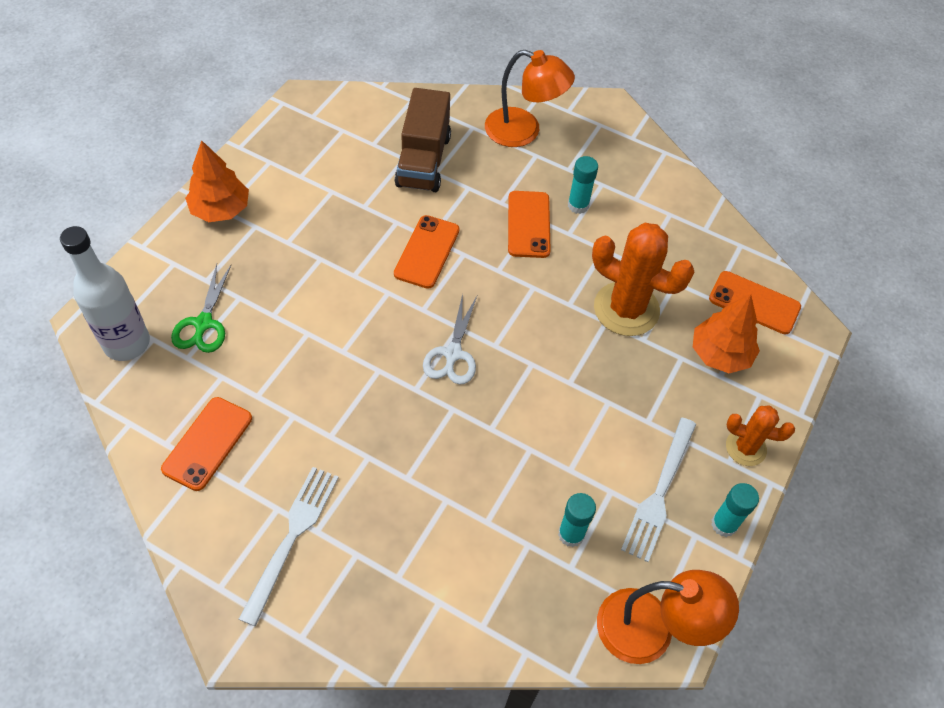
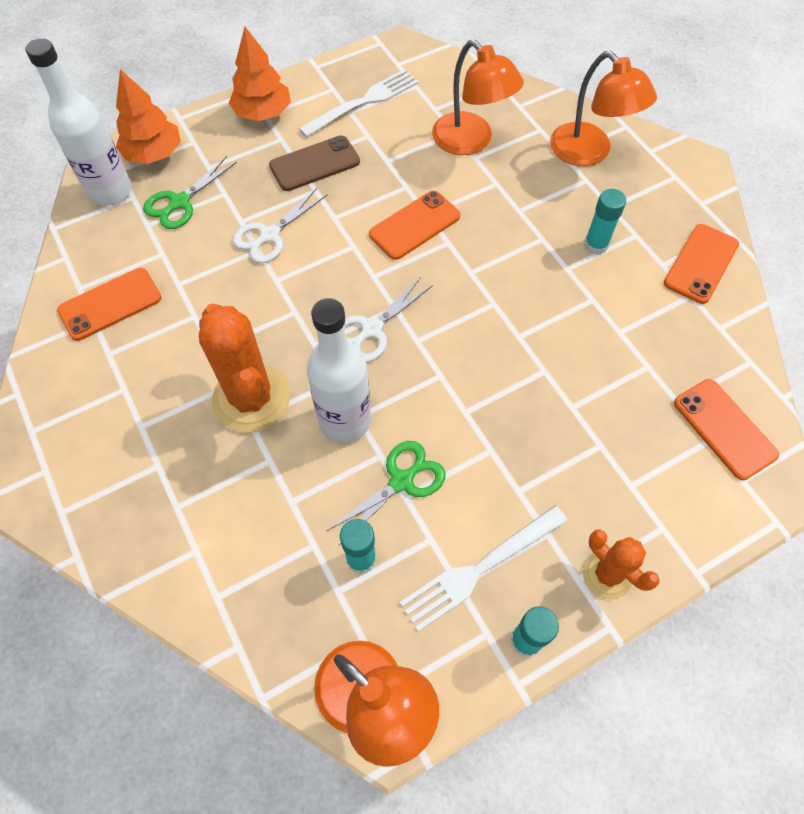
camera: 35 degrees right, 5 degrees up
(292, 536) = (118, 420): white fork -> white fork (364, 102)
(303, 236) = (314, 164): none -> brown phone
(308, 316) = (269, 235): none -> white scissors
(423, 160) = (471, 141): brown truck -> orange lamp
(483, 437) = (345, 420): none -> white bottle
(528, 224) = (531, 242): orange phone -> orange phone (701, 264)
(559, 460) = (402, 481): none -> green scissors
(626, 309) = (575, 368): orange cactus -> orange cactus (251, 398)
(720, 354) = (646, 462): orange tree -> orange tree (154, 154)

